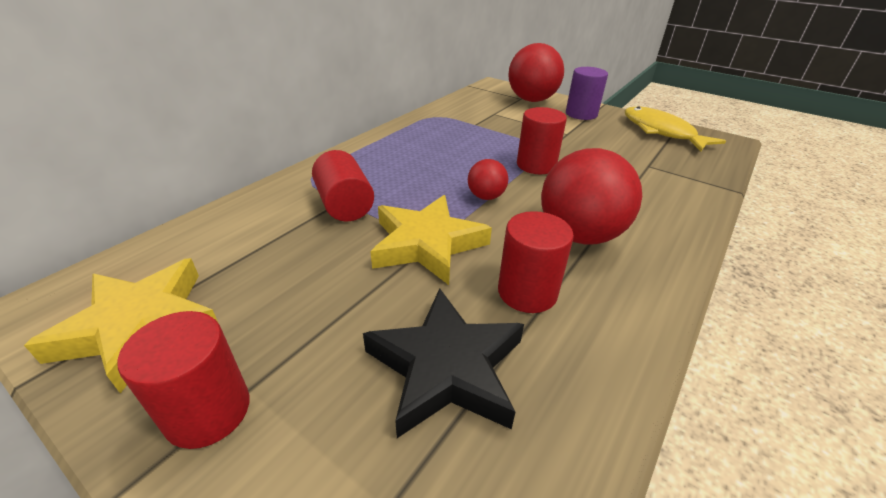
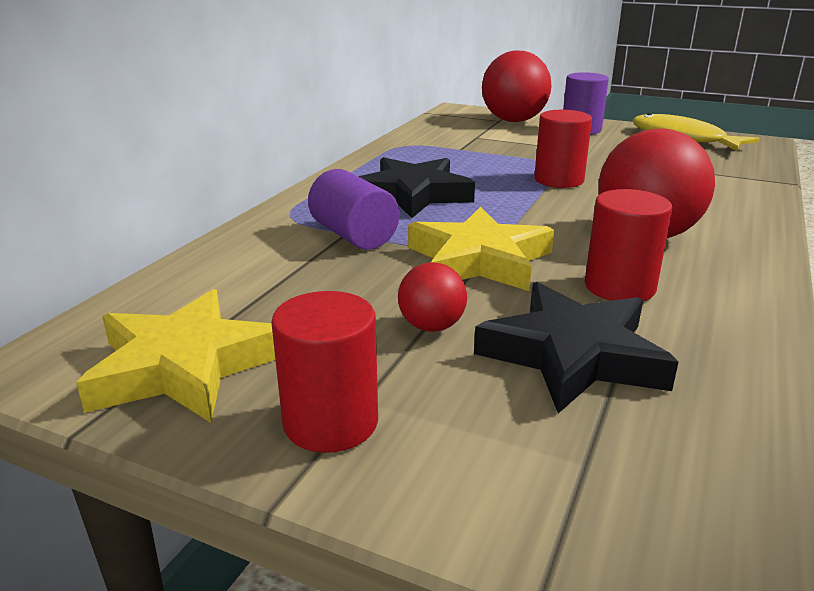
camera: 10 degrees left, 10 degrees down
(344, 205) = (353, 236): red cylinder -> purple cylinder
(413, 167) = (413, 194): none -> black star
(486, 197) = (519, 213): red ball -> red ball (431, 326)

